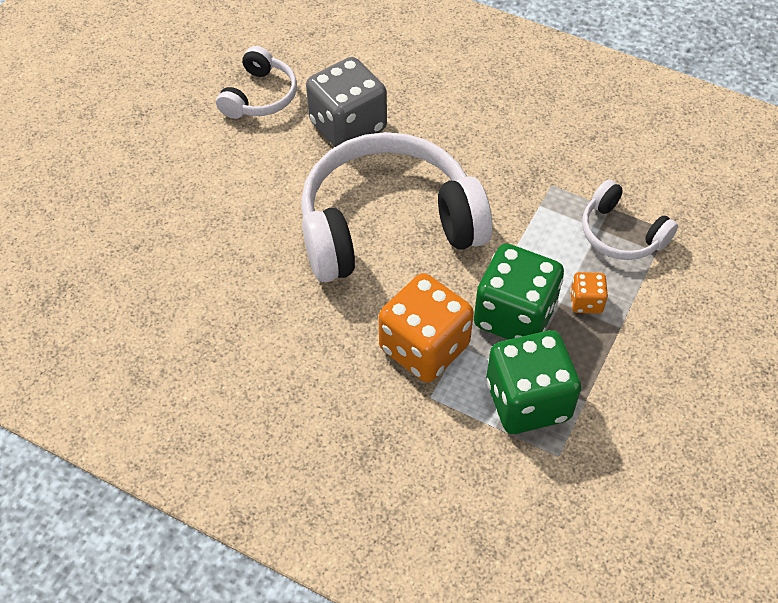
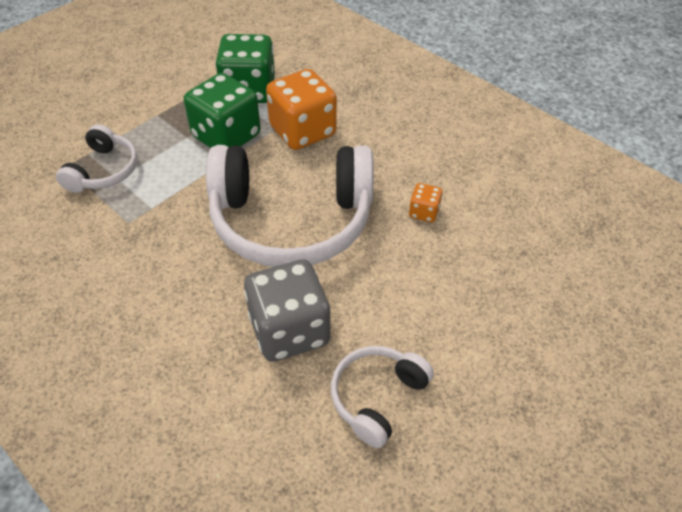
camera: 165 degrees left, 5 degrees down
(586, 302) = (168, 133): orange dice -> orange dice (424, 212)
(621, 234) = (104, 171): white headphones -> white headphones turned 45 degrees clockwise

